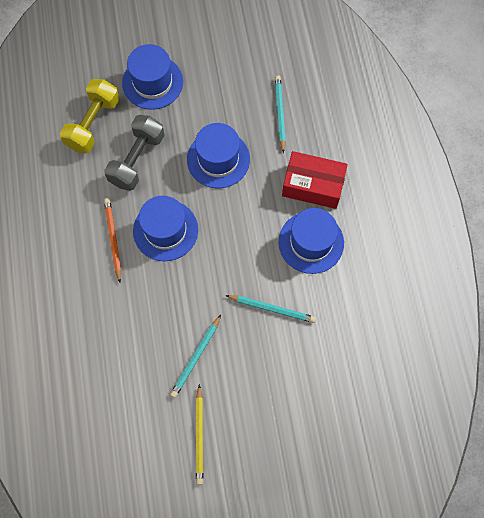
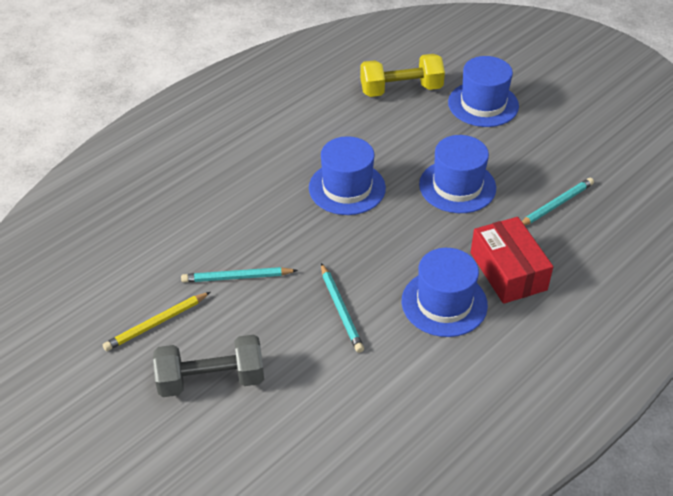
camera: 55 degrees right, 25 degrees down
(113, 239) = (304, 158): orange pencil -> none
(137, 159) = (397, 133): grey dumbbell -> grey dumbbell (211, 380)

